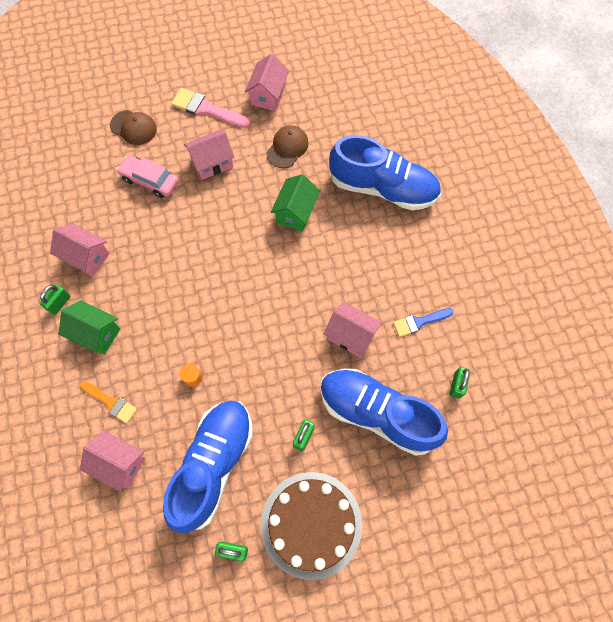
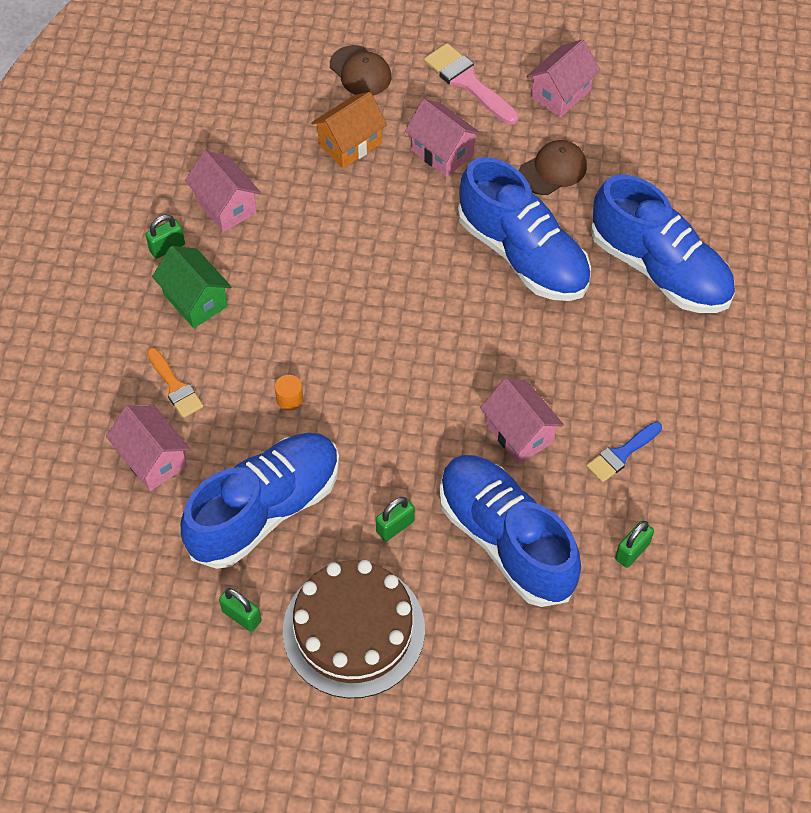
camera: 25 degrees right, 10 degrees down
(150, 180) = (350, 144): pink car -> orange house
(212, 163) = (442, 152): pink house -> pink house turned 45 degrees clockwise
(295, 212) = (523, 255): green house -> blue shoe
(419, 322) = (621, 454): blue brush -> blue brush turned 45 degrees counterclockwise

